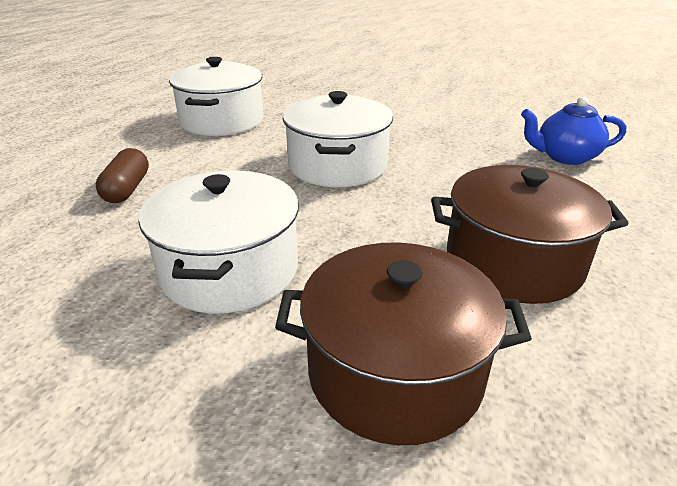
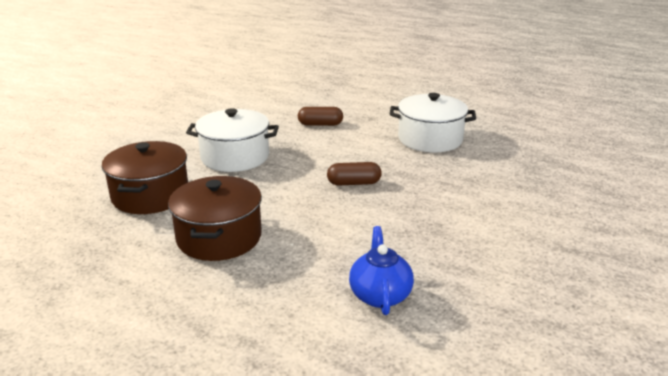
camera: 90 degrees right, 5 degrees down
(337, 166) = (354, 183): white pot -> brown capsule

